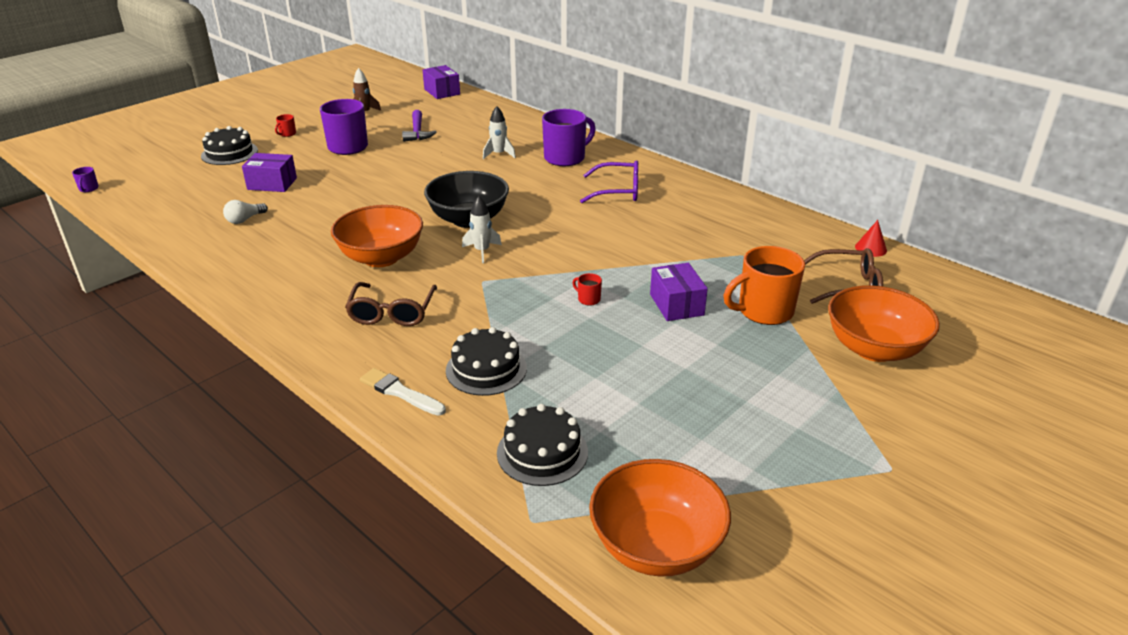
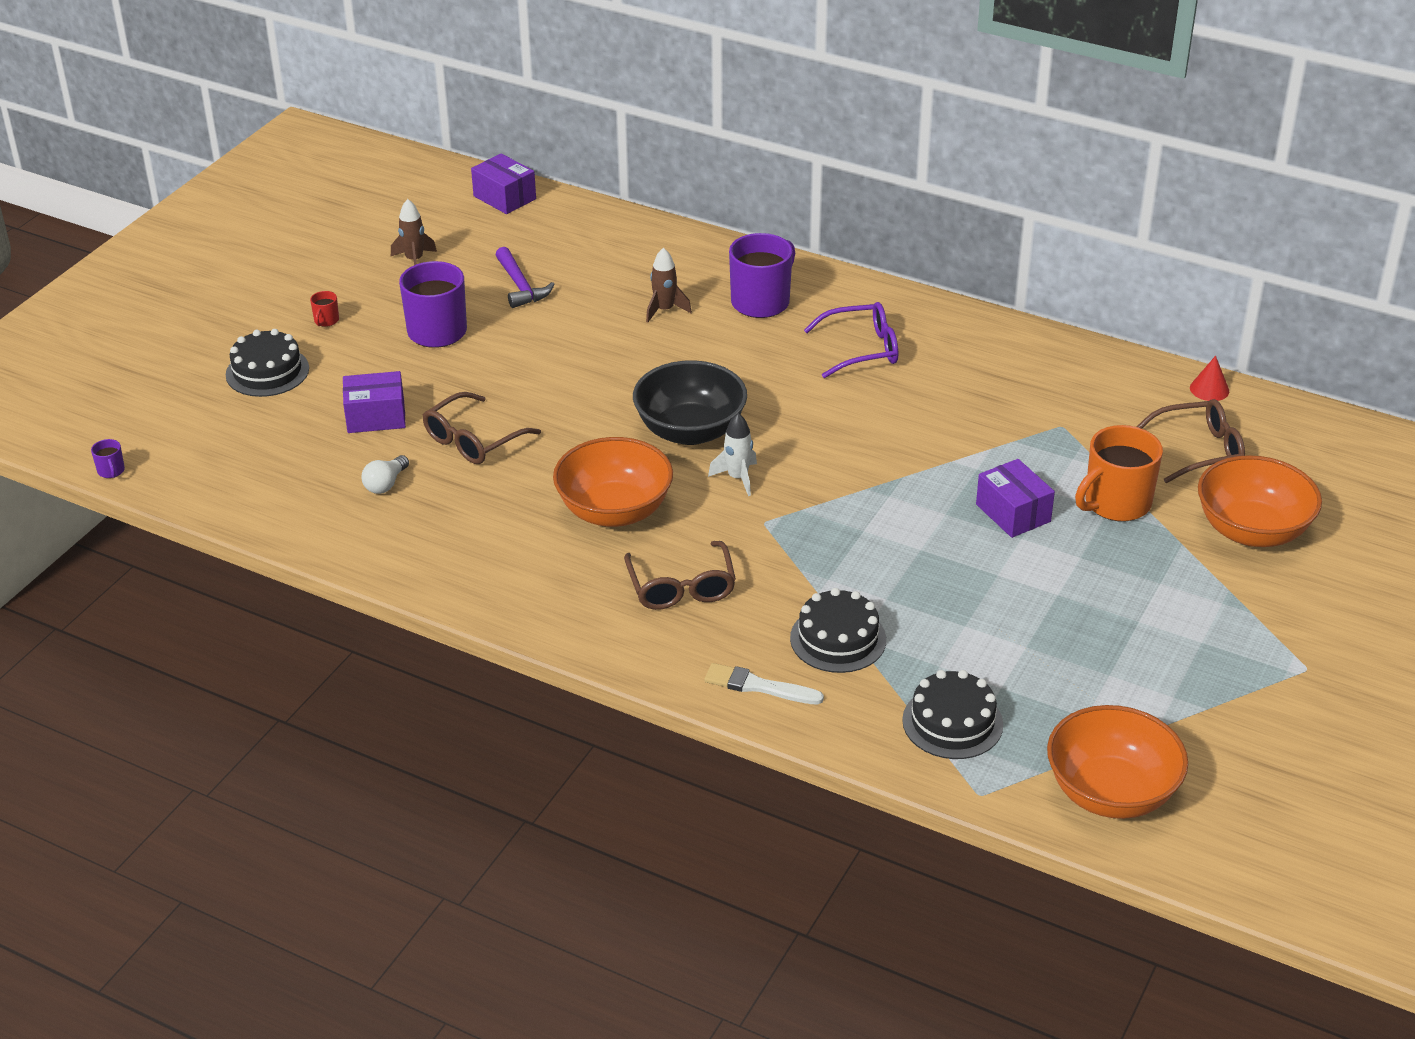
camera: 15 degrees left, 5 degrees up
(321, 204) = (473, 440): none -> brown glasses
(499, 154) = (664, 310): white rocket -> brown rocket
(588, 299) = (906, 524): red mug -> none

